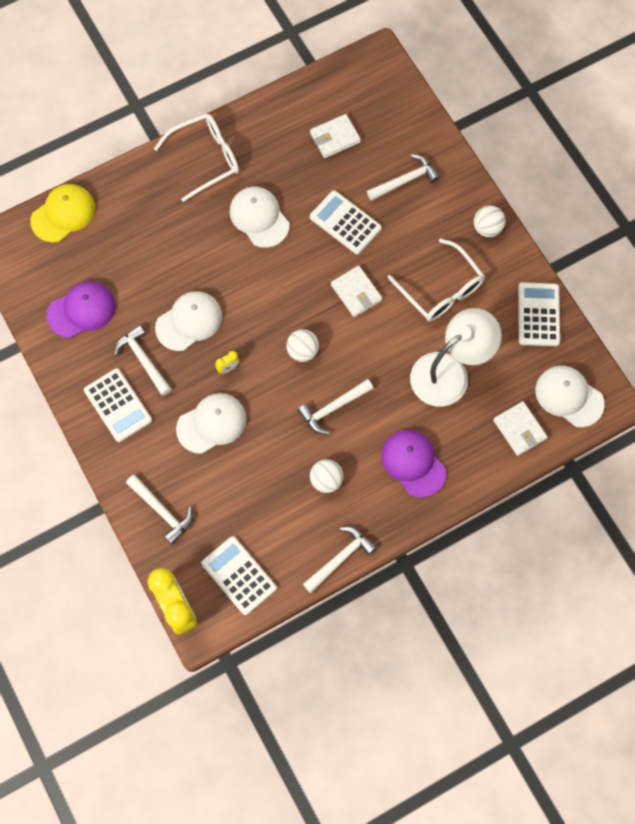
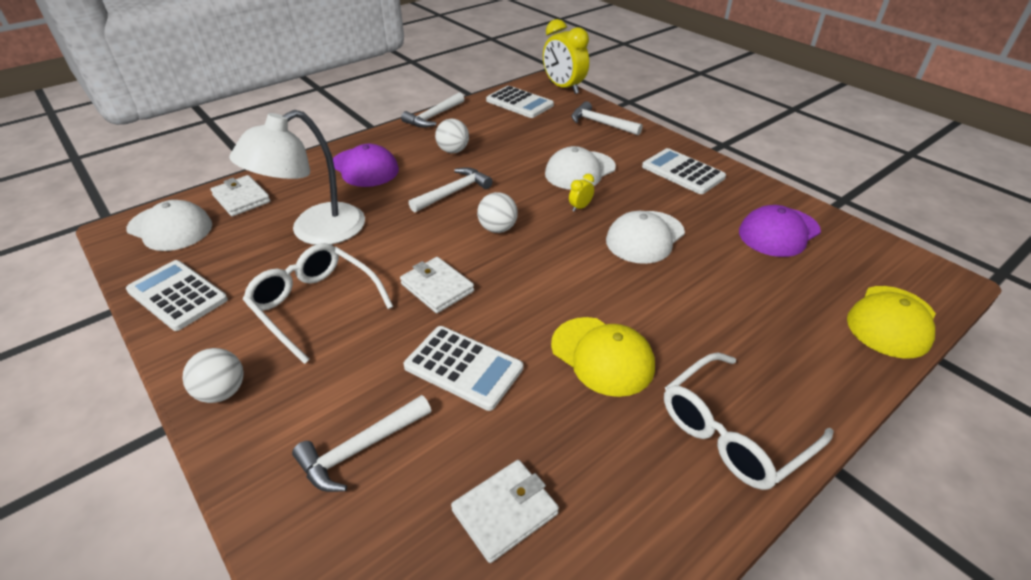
camera: 170 degrees right, 30 degrees down
(143, 360) = (678, 203): white hammer -> none
(259, 217) = (602, 356): white cap -> yellow cap
(538, 314) = (177, 295): white calculator -> white calculator turned 135 degrees clockwise

